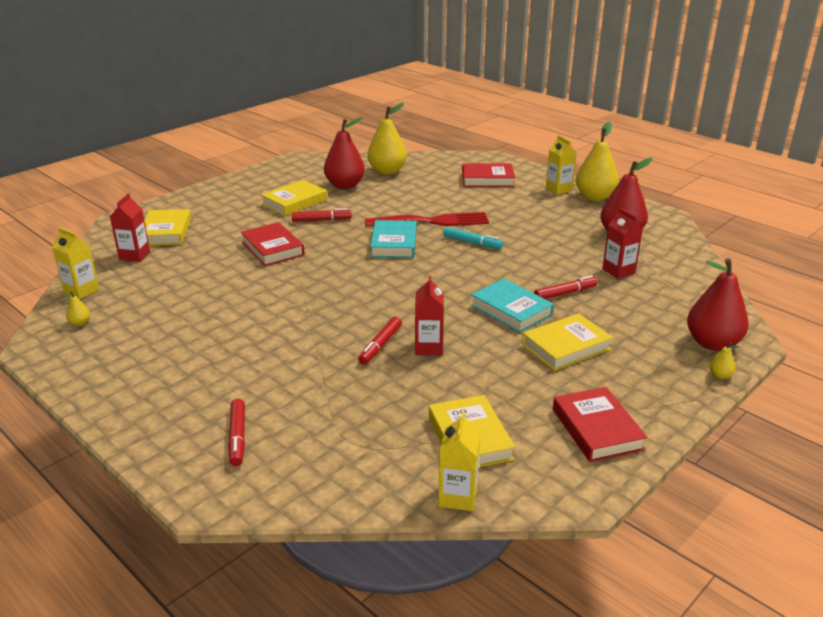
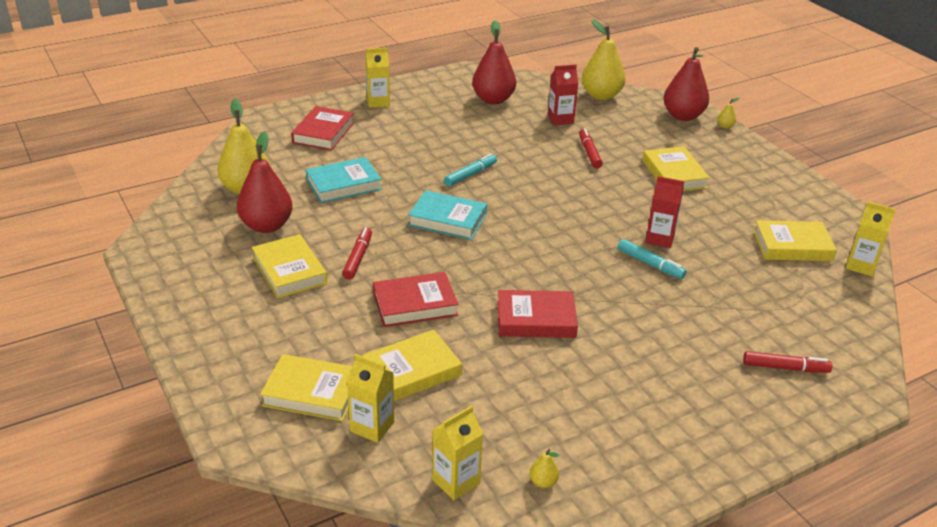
camera: 75 degrees left, 5 degrees up
(134, 255) = (372, 426): red carton -> yellow carton
(194, 259) = (412, 371): none -> yellow book
(380, 345) = (650, 264): red marker -> turquoise marker
(433, 221) = (407, 186): red fork -> none
(511, 310) = (609, 184): turquoise book -> turquoise book (344, 185)
(594, 197) = (408, 90): yellow pear -> yellow pear (601, 95)
(597, 429) = (784, 190): red book -> red book (536, 319)

